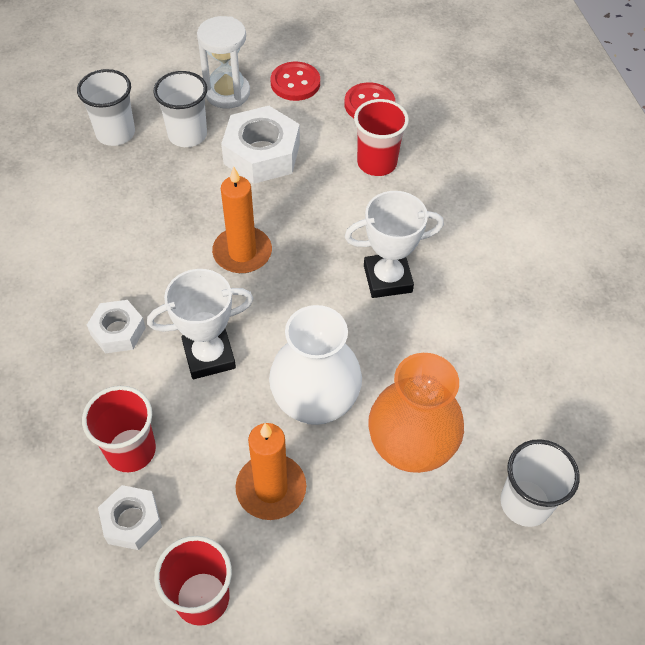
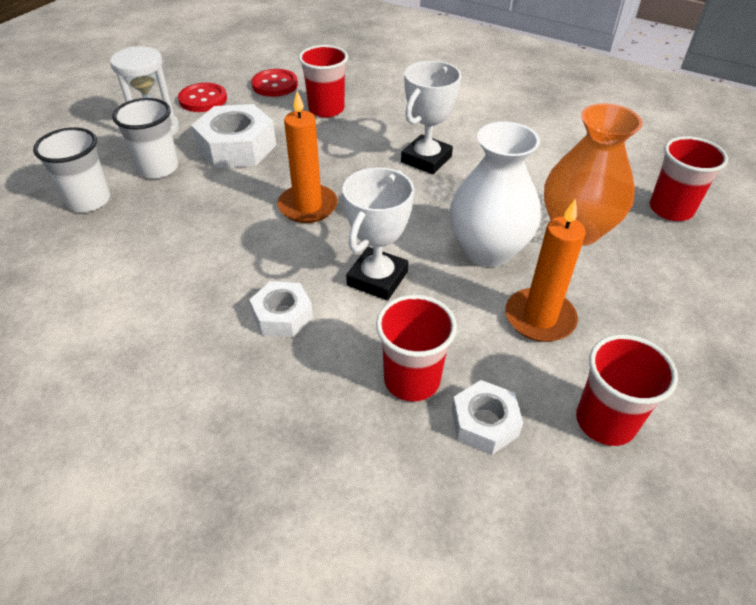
camera: 45 degrees left, 10 degrees down
(525, 503) = (670, 209): white cup -> red cup

